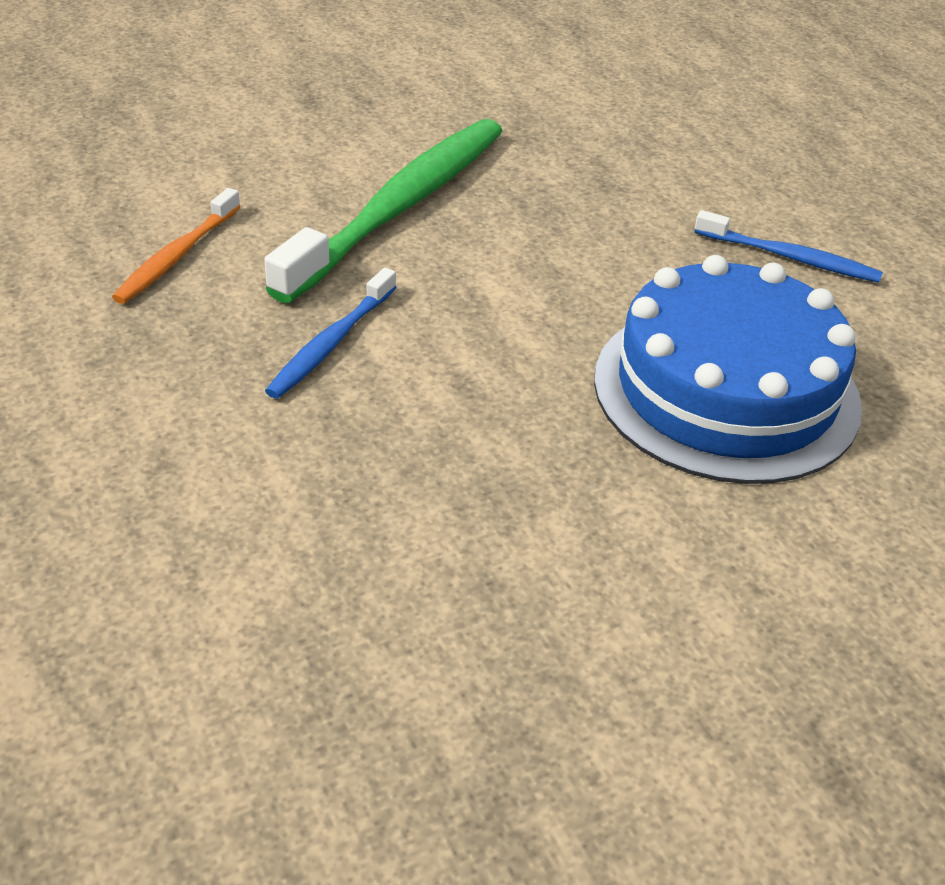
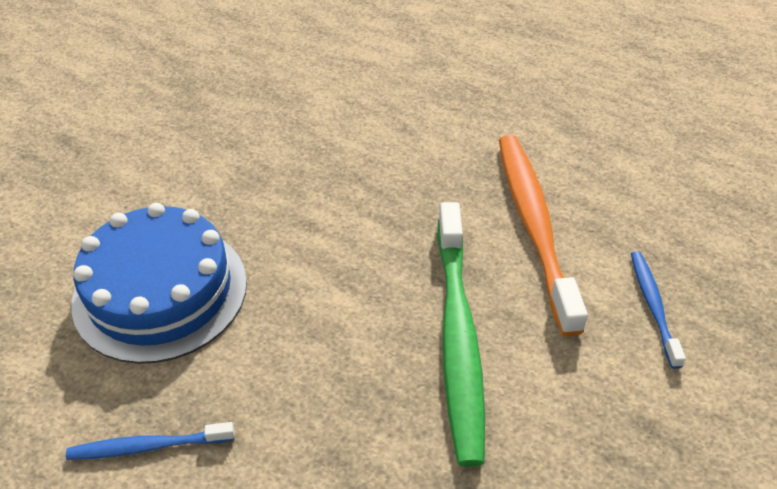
camera: 150 degrees right, 5 degrees up
(177, 256) = (534, 225): orange toothbrush -> orange toothbrush, size x2.03
(331, 343) = (395, 214): blue toothbrush -> blue toothbrush (653, 306)

